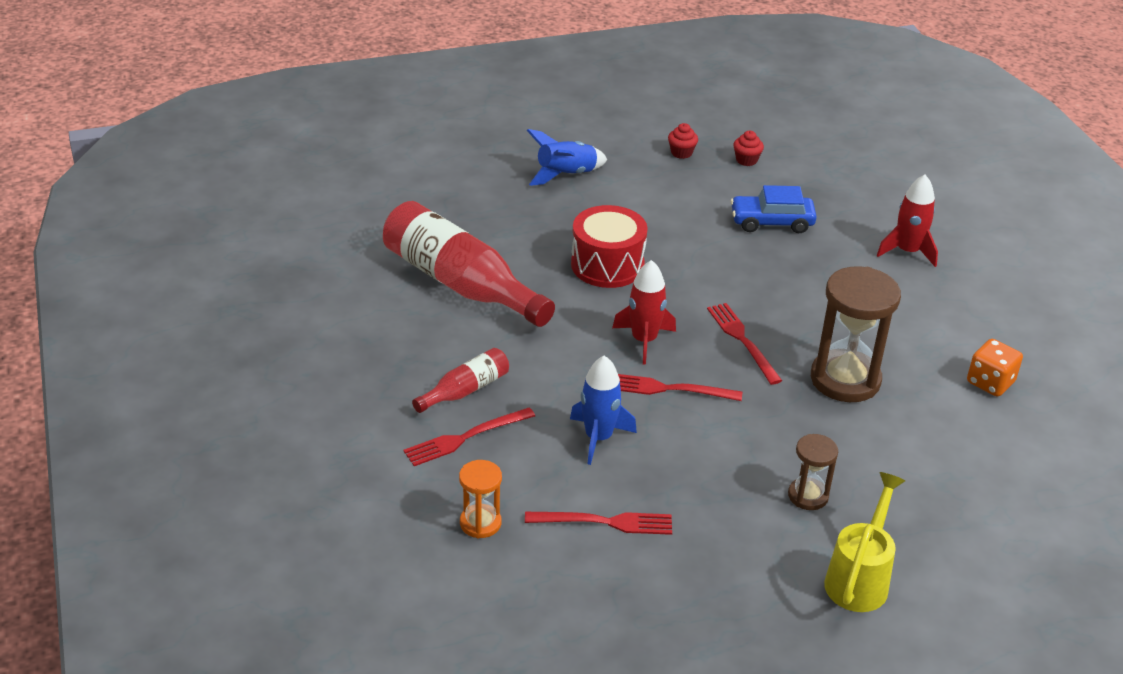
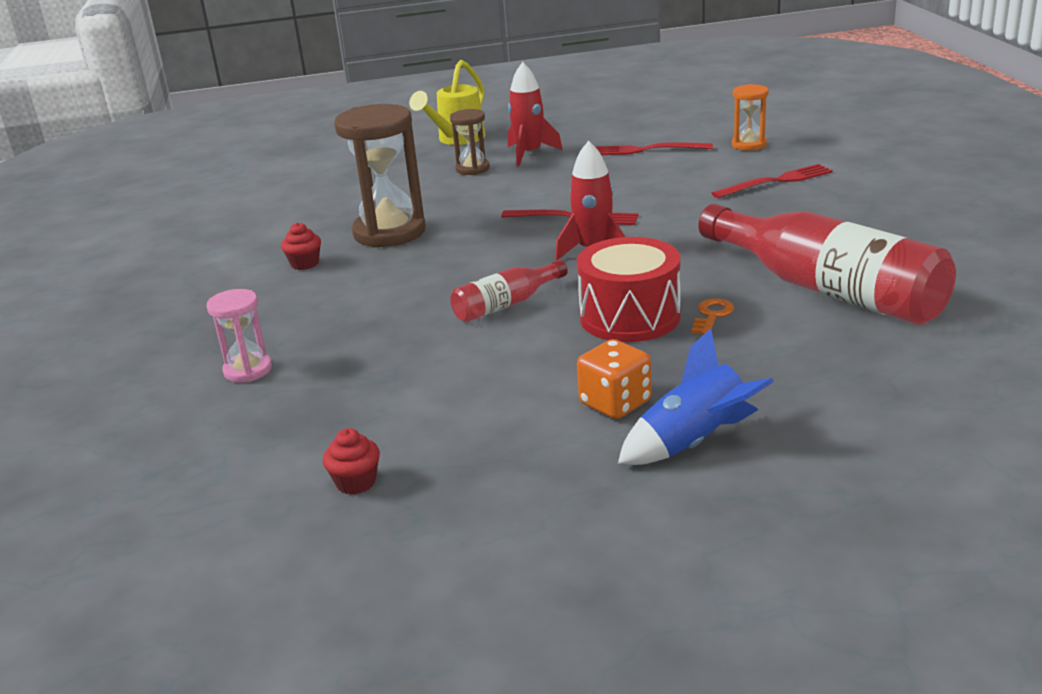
camera: 170 degrees left, 10 degrees down
(465, 390) = (787, 208): red bottle -> red bottle (506, 304)
(548, 263) = (712, 315): none -> orange key
(598, 438) = (649, 187): blue rocket -> none
(681, 153) = (471, 494): red cupcake -> red cupcake (305, 264)
(742, 340) = (481, 255): red fork -> none
(771, 222) = (374, 379): blue car -> none
(864, 232) = (248, 370): none -> pink hourglass
(907, 251) = (209, 348): red rocket -> red rocket (529, 154)
(990, 382) = (244, 237): orange dice -> orange dice (615, 403)

